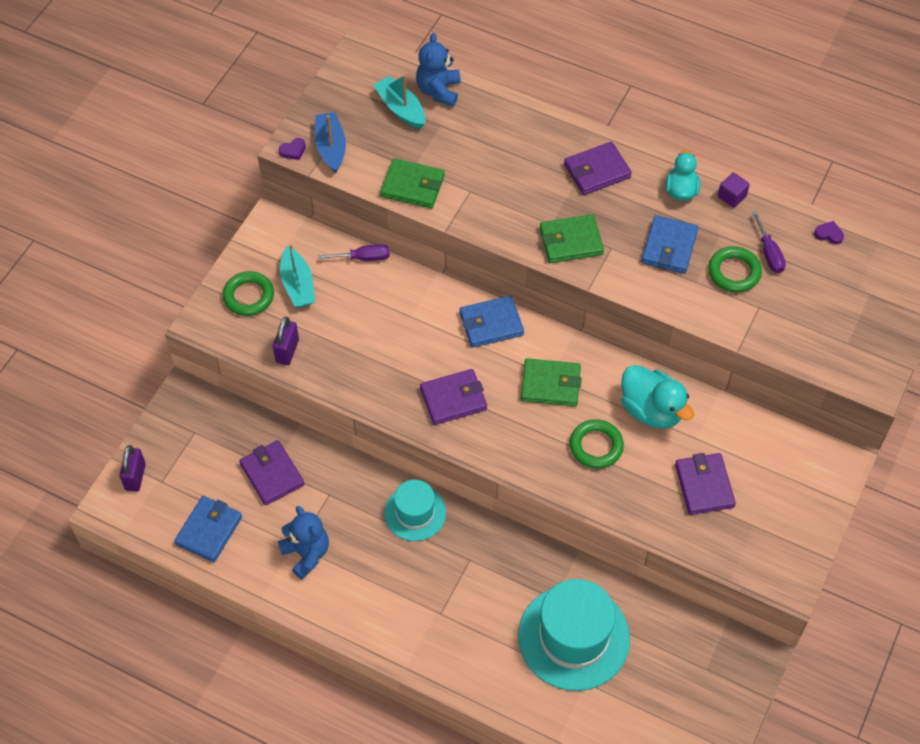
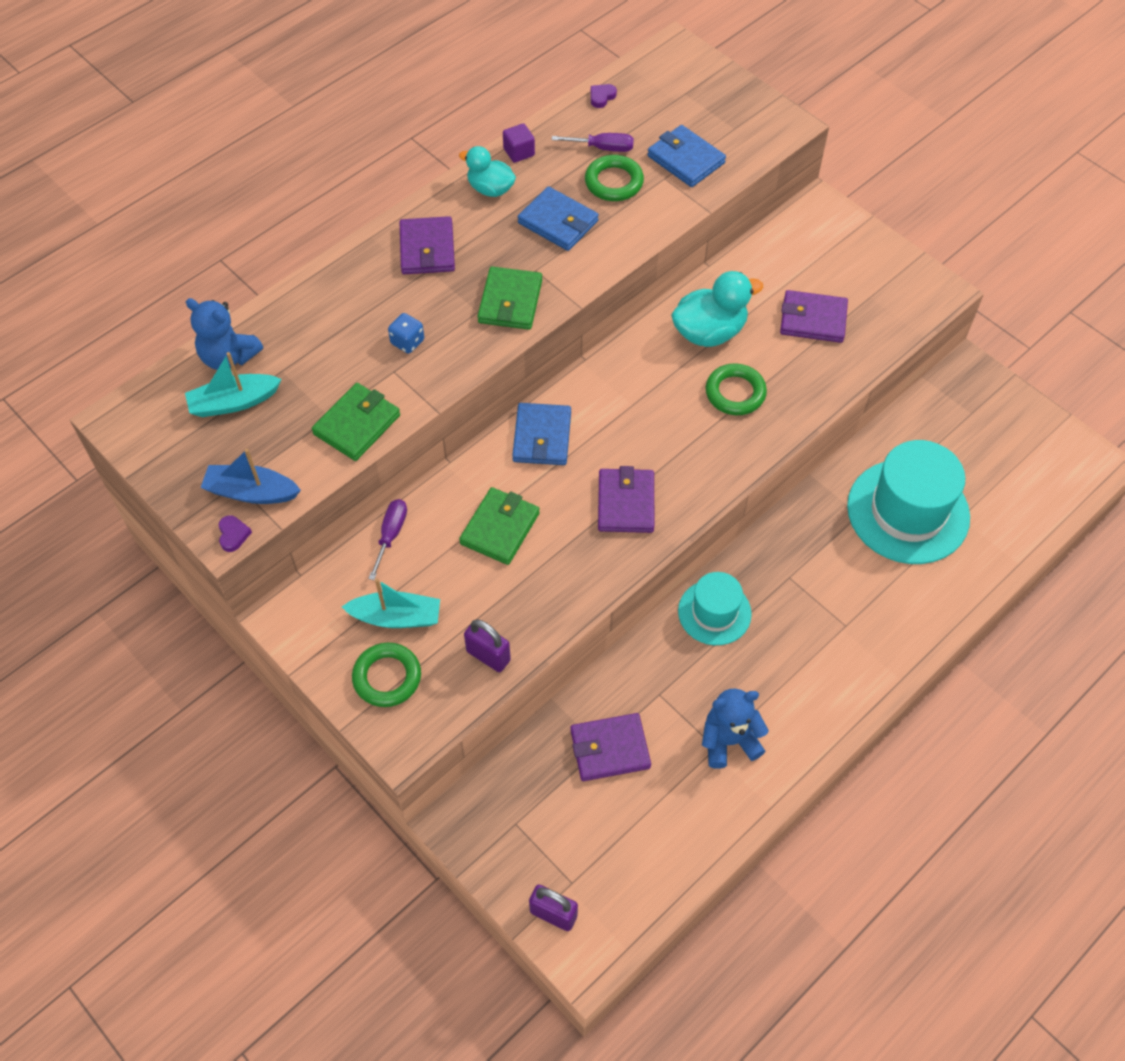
camera: 70 degrees left, 0 degrees up
(209, 530) = (661, 843): blue wallet -> blue wallet (685, 159)
(501, 190) = (407, 342): none -> blue dice
(550, 384) = (643, 408): green wallet -> green wallet (500, 528)

